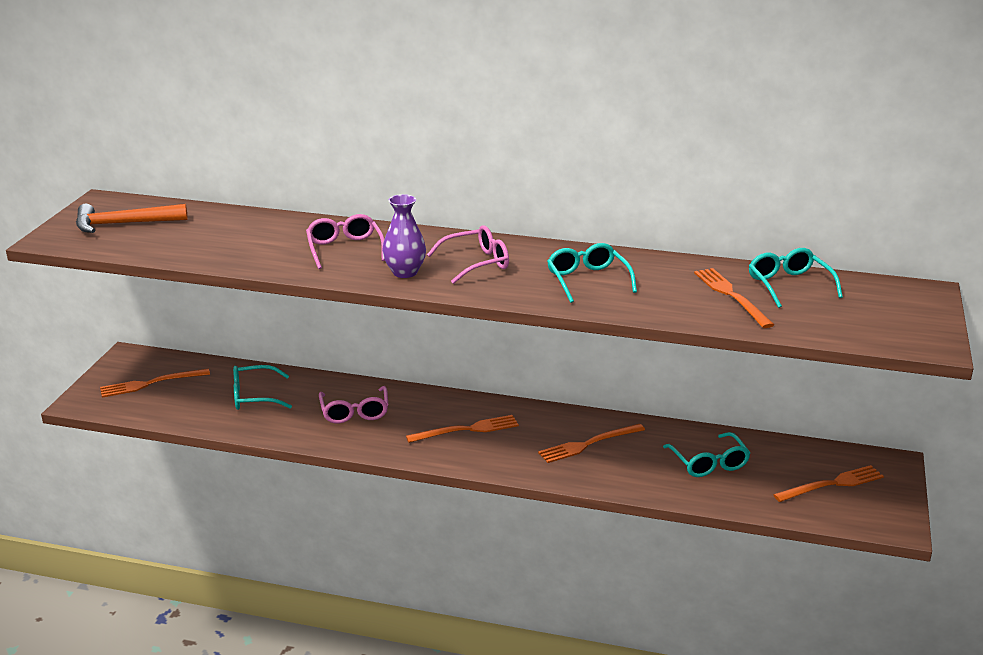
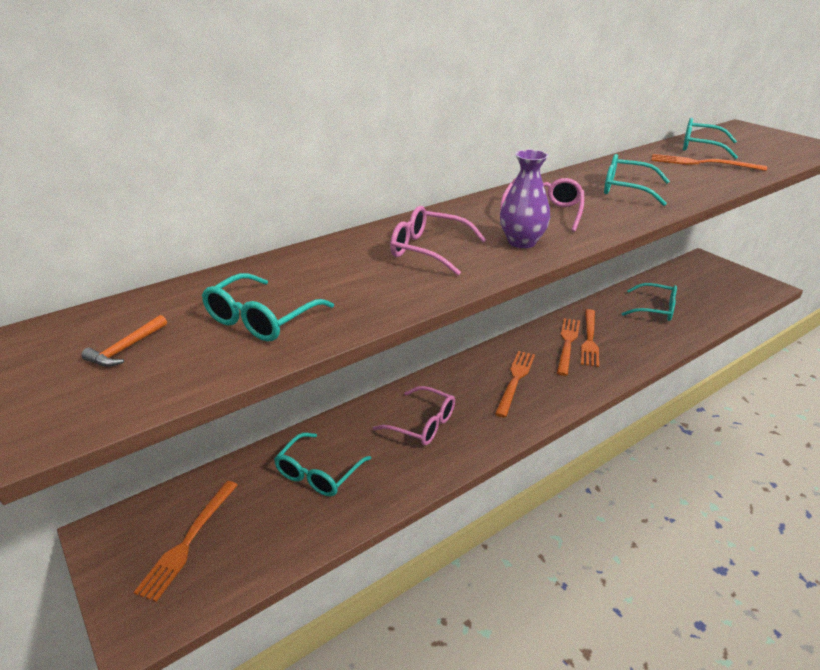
camera: 50 degrees left, 5 degrees up
(124, 224) = (126, 348): orange hammer -> orange hammer, size x0.49
(191, 240) = (261, 319): none -> turquoise glasses
(831, 484) = (712, 284): orange fork -> orange fork (567, 344)

